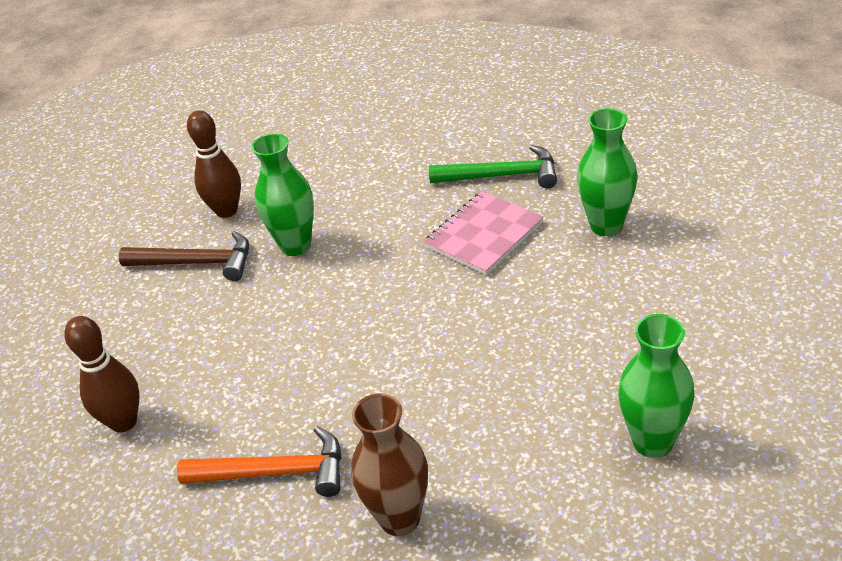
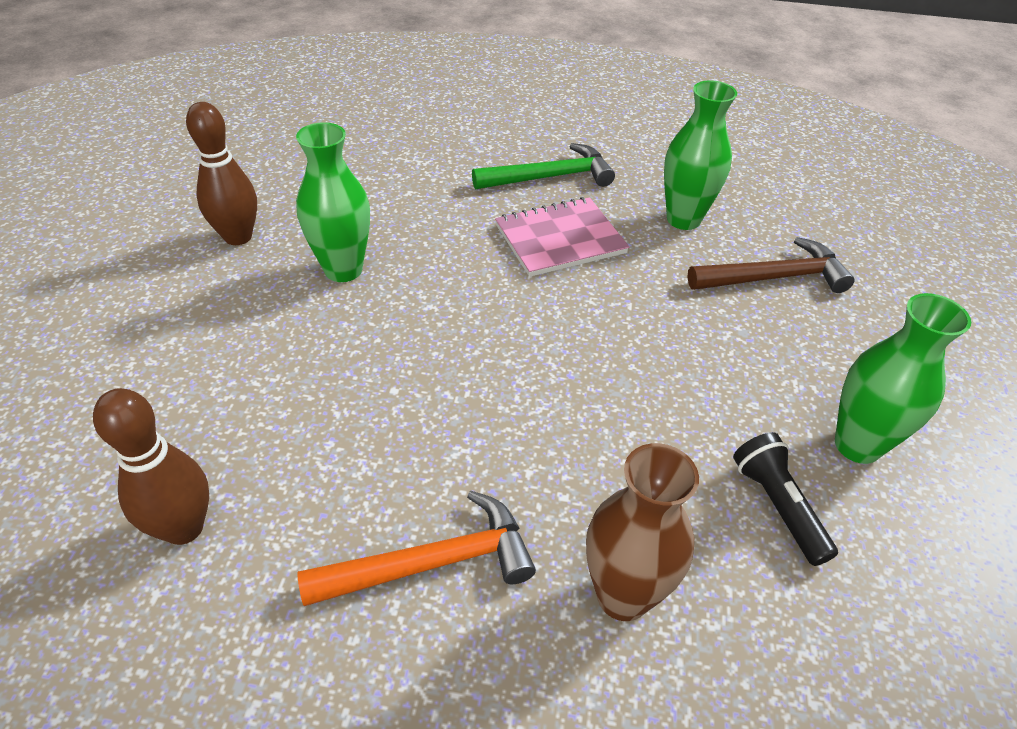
camera: 25 degrees left, 5 degrees up
(197, 263) = (220, 302): brown hammer -> brown hammer (774, 277)
(484, 235) = (560, 239): pink notebook -> pink notebook turned 45 degrees clockwise
(554, 477) = (777, 506): none -> black flashlight

